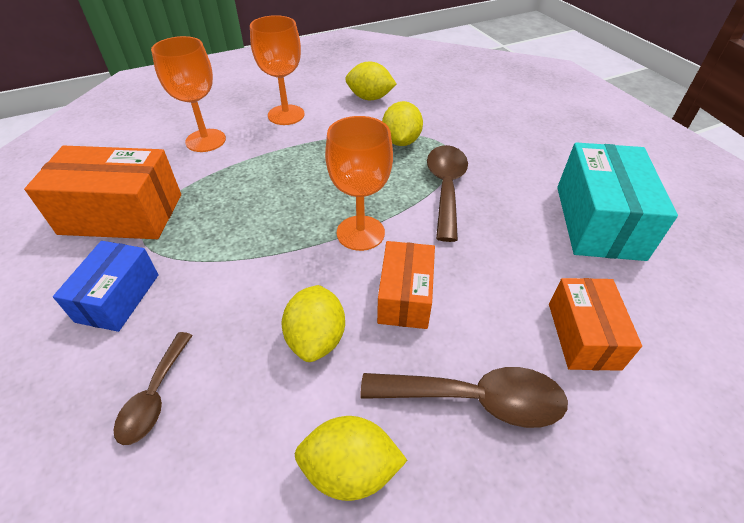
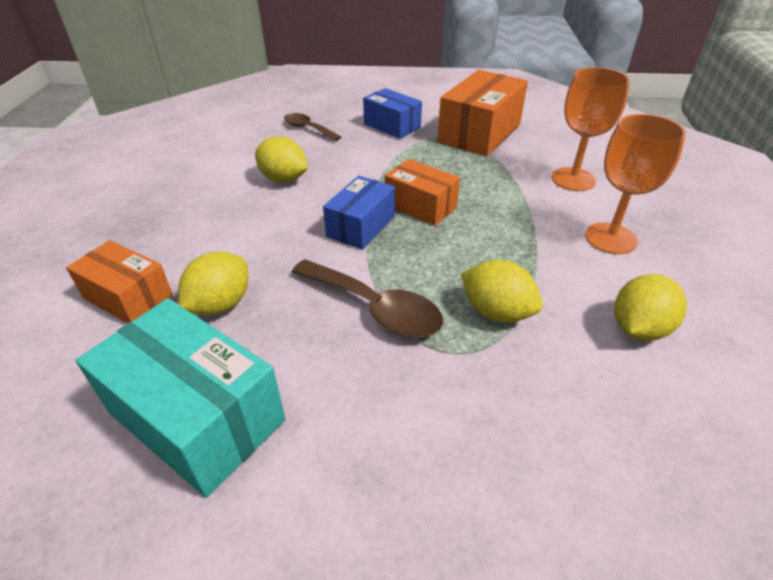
camera: 120 degrees right, 5 degrees down
(350, 470) = (197, 168): yellow lemon -> yellow lemon (220, 305)
(360, 233) = (361, 226): orange goblet -> blue box
(405, 296) = (272, 224): orange box -> orange box (420, 206)
(475, 399) = (168, 221): brown spoon -> none

